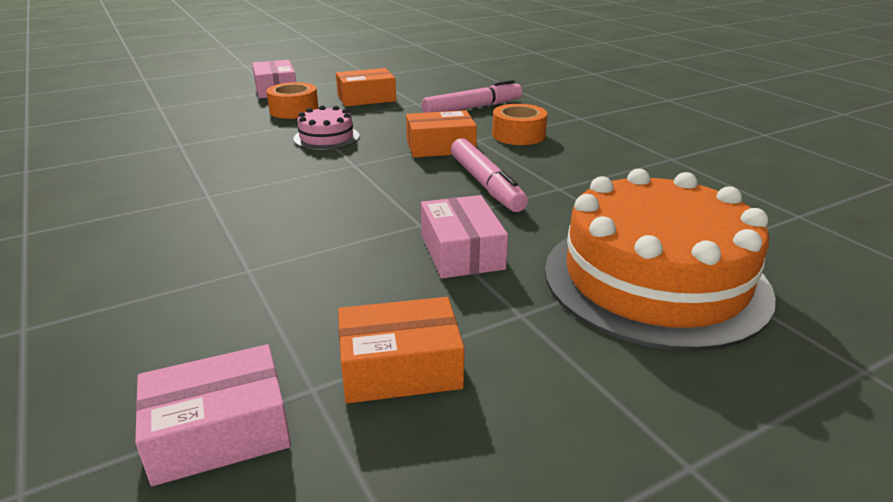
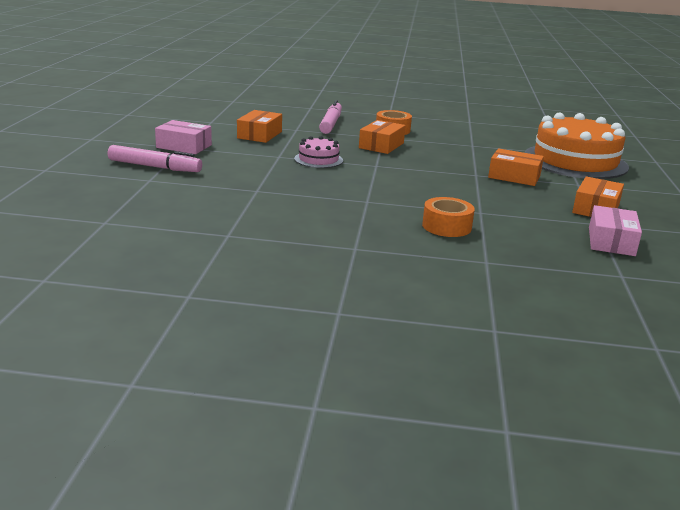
camera: 55 degrees left, 5 degrees down
(294, 110) = (246, 153): orange tape -> orange tape (446, 226)
(462, 251) = (514, 176): pink box -> orange box
(486, 184) = (447, 153): pink marker -> pink marker (154, 167)

